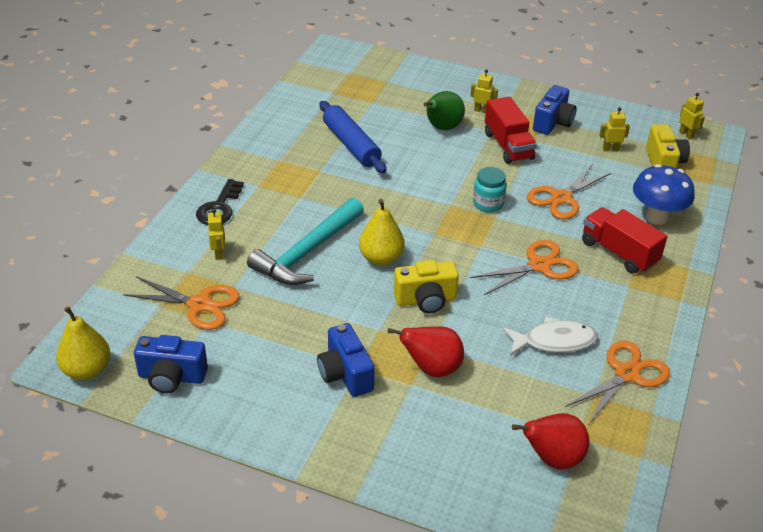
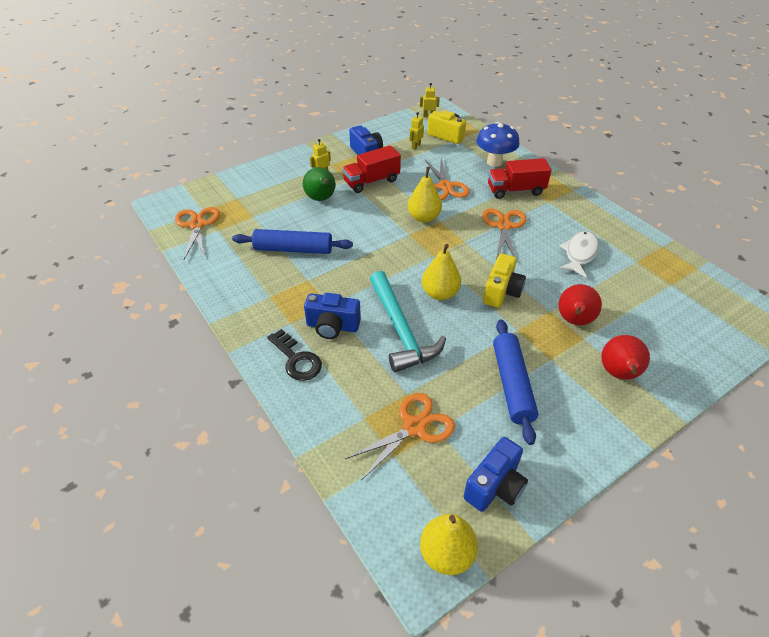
camera: 55 degrees left, 5 degrees up
(219, 253) = (357, 385): yellow robot -> none
(299, 350) = (512, 384): none -> blue rolling pin
(345, 374) = (554, 369): blue camera -> blue camera (332, 326)
(488, 204) = (424, 218): turquoise jar -> yellow pear
(508, 146) = (371, 181): red truck -> red truck turned 135 degrees clockwise
(552, 459) = (685, 305): red pear -> red pear (618, 374)
(627, 374) = (625, 239): orange scissors -> orange scissors (197, 225)

